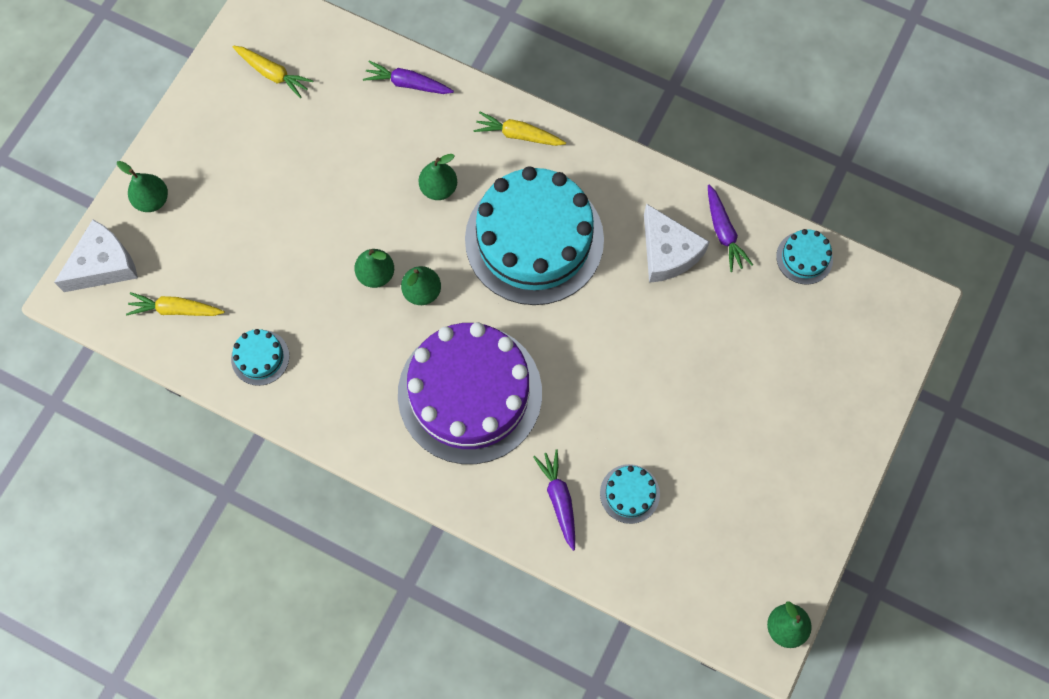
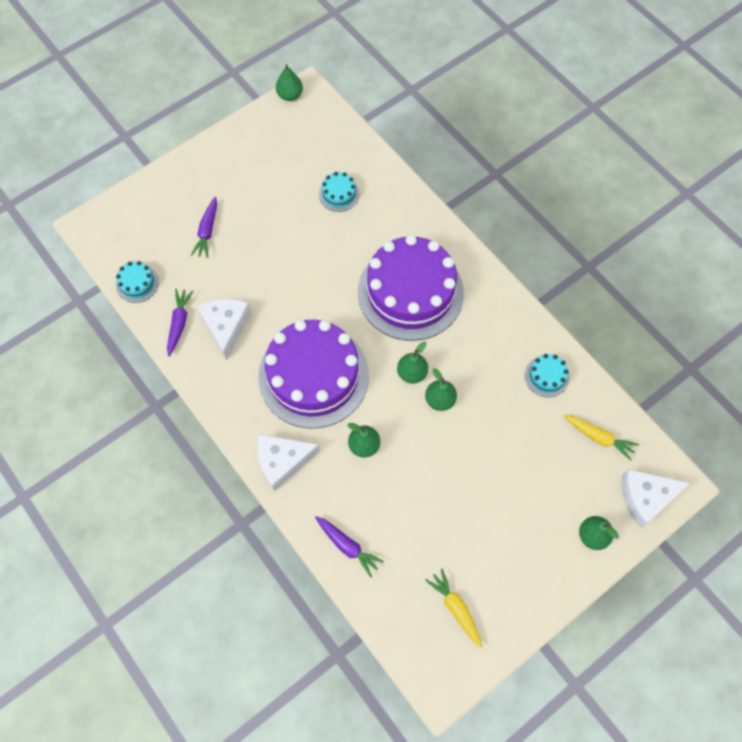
camera: 155 degrees left, 5 degrees down
(518, 135) = (282, 461): yellow carrot -> white cheese
(534, 239) = (313, 376): turquoise cake -> purple cake
(559, 499) = (384, 208): purple carrot -> purple carrot (207, 231)

